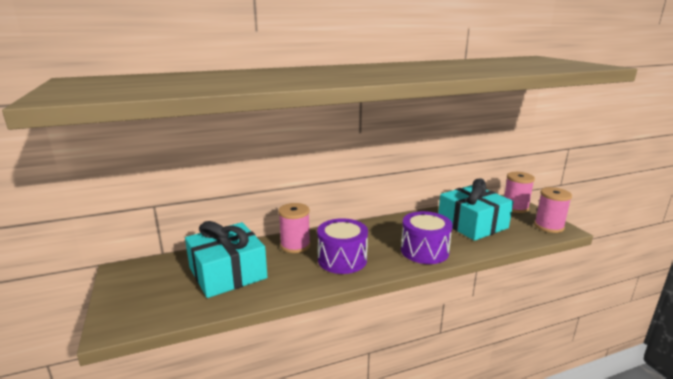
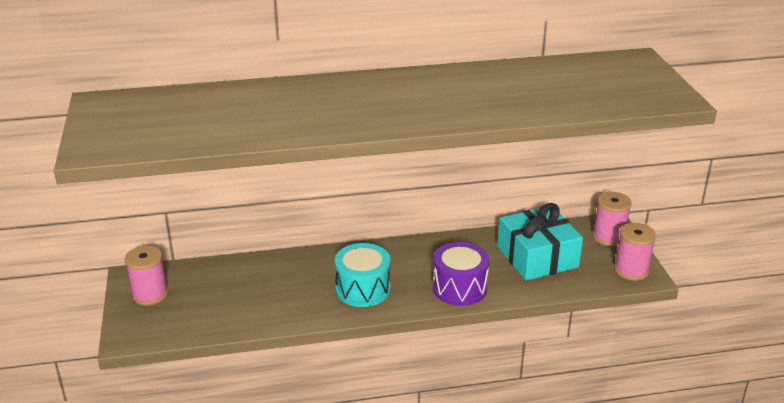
camera: 10 degrees right, 10 degrees up
(227, 273) = (238, 292): turquoise gift -> none
(295, 245) = (317, 265): pink spool -> pink spool (150, 294)
(342, 259) = (363, 289): purple drum -> turquoise drum

